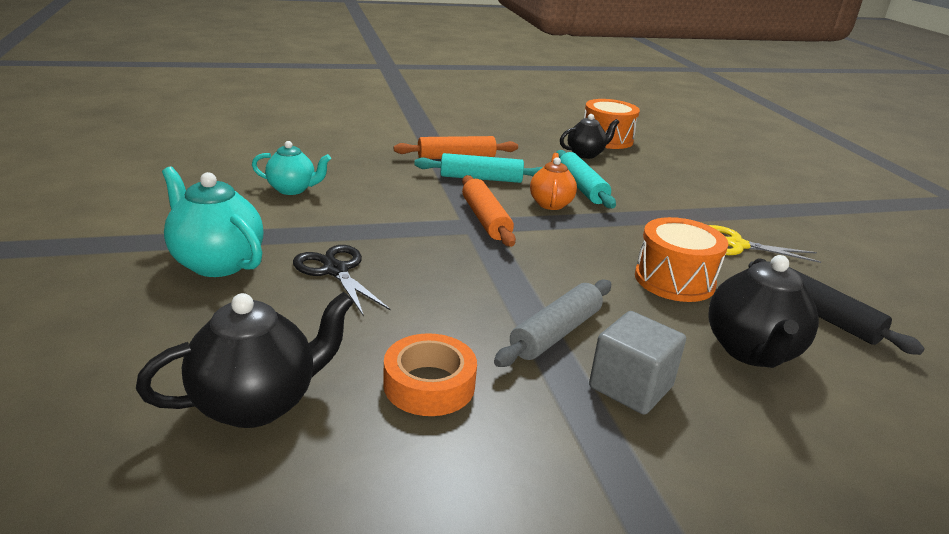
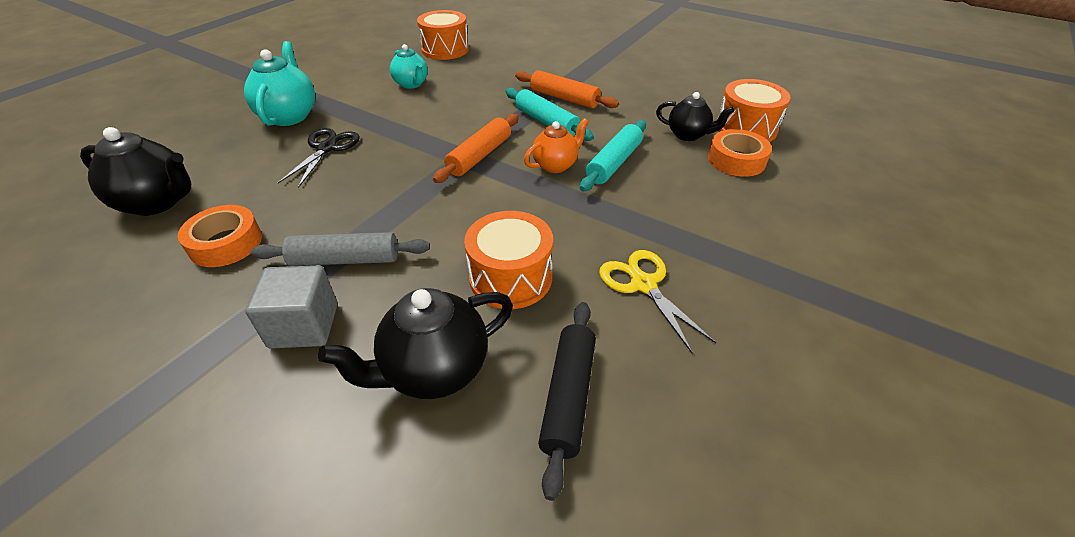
camera: 50 degrees right, 15 degrees up
(256, 151) = (445, 49): none -> orange drum
(639, 159) = (736, 160): none -> orange tape

